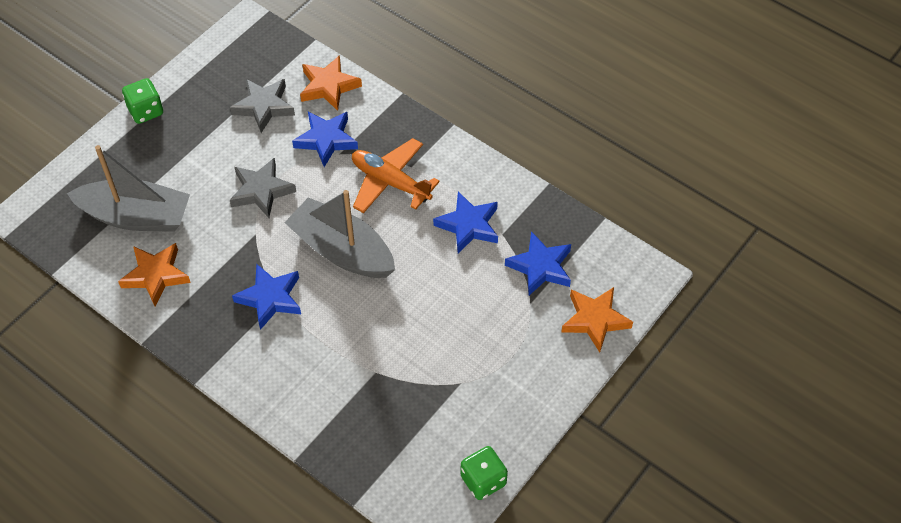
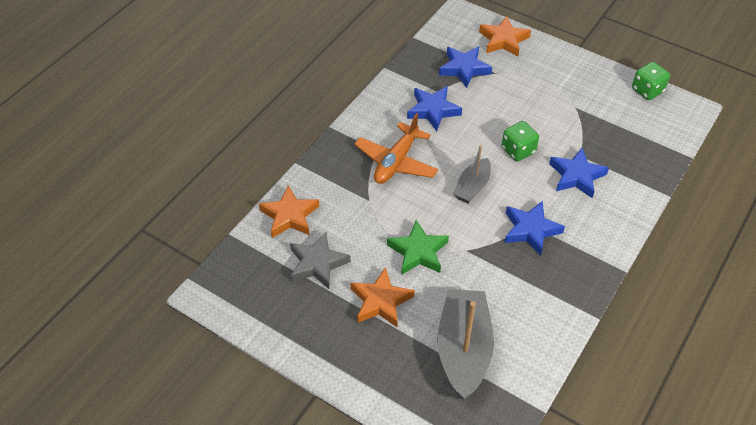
camera: 95 degrees left, 5 degrees down
(146, 111) = (329, 367): green dice -> green dice (518, 150)
(156, 276) = (527, 320): orange star -> orange star (381, 301)
(261, 191) = (418, 252): grey star -> green star
(326, 140) = (354, 210): blue star -> blue star (576, 176)
(342, 250) = (472, 187): grey boat -> grey boat, size x0.56

